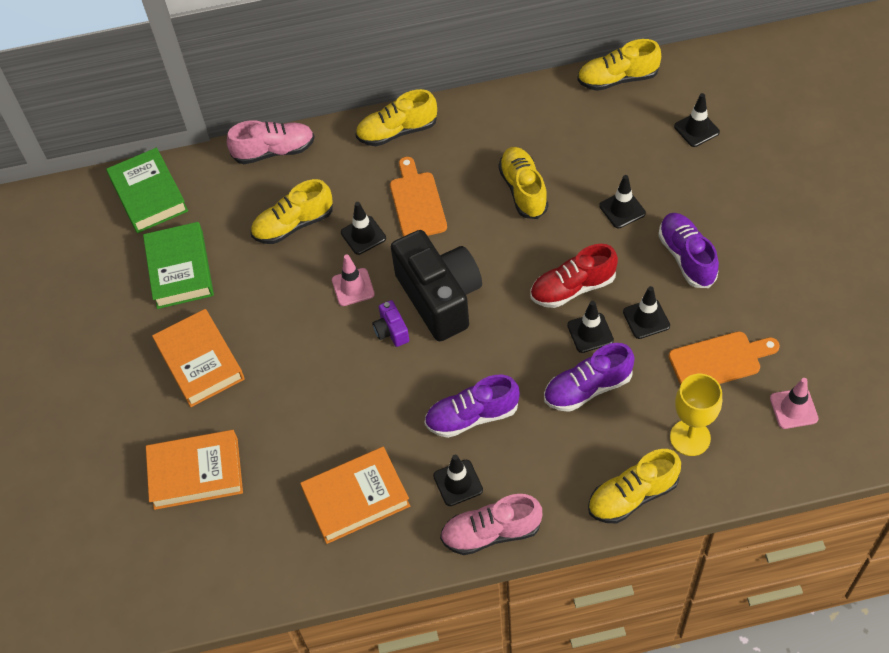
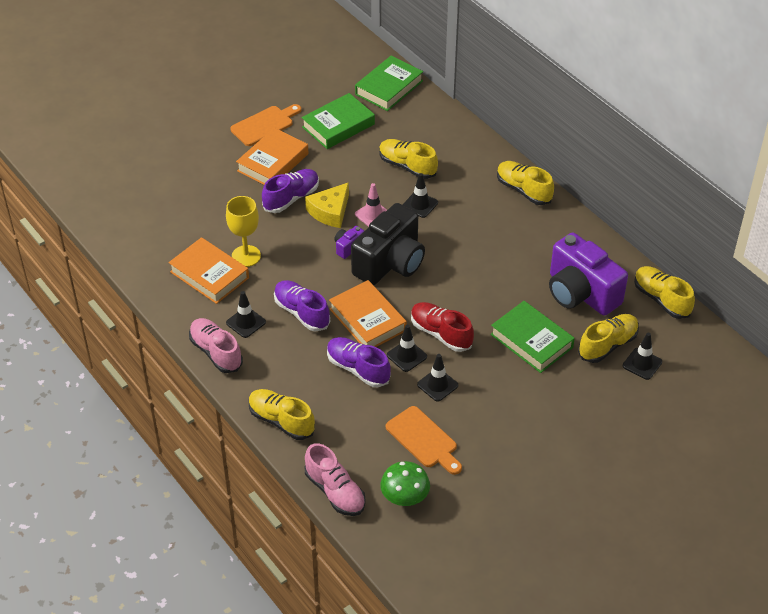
camera: 60 degrees right, 10 degrees down
(196, 473) = (191, 192): orange book -> orange book (367, 320)
(274, 151) = (464, 133): pink shoe -> pink shoe (335, 491)
(322, 329) = (330, 211): none -> yellow cheese
(417, 202) = (466, 223): orange cutting board -> orange cutting board (264, 125)
(523, 190) = (514, 277): yellow shoe -> yellow shoe (608, 345)
(575, 141) = (580, 293): none -> purple camera
(622, 209) = (531, 341): black traffic cone -> green book
(686, 257) = (509, 393): purple shoe -> purple shoe (291, 198)
(690, 437) = (346, 441): yellow goblet -> yellow goblet (246, 256)
(793, 408) = (405, 498): pink traffic cone -> green mushroom

